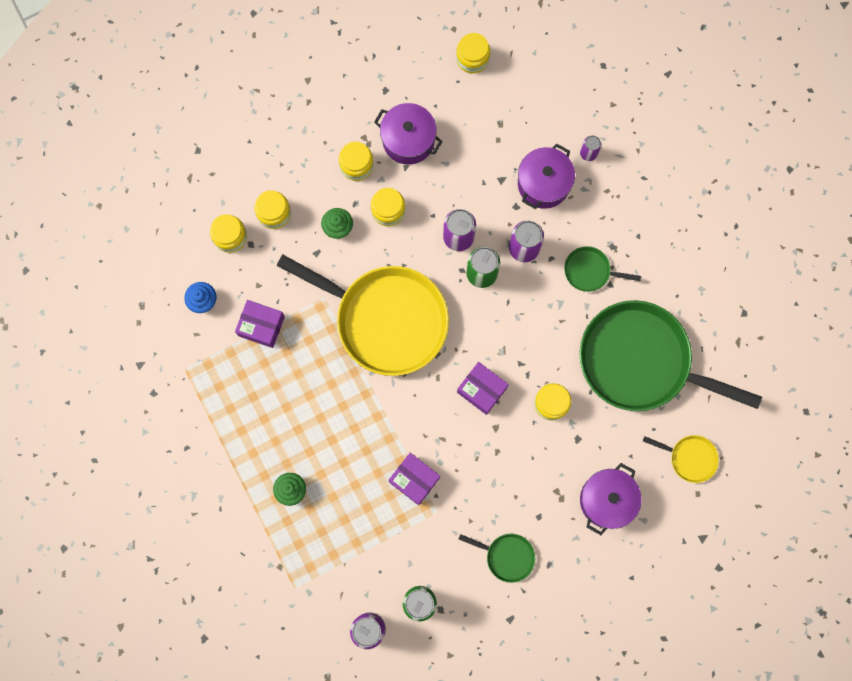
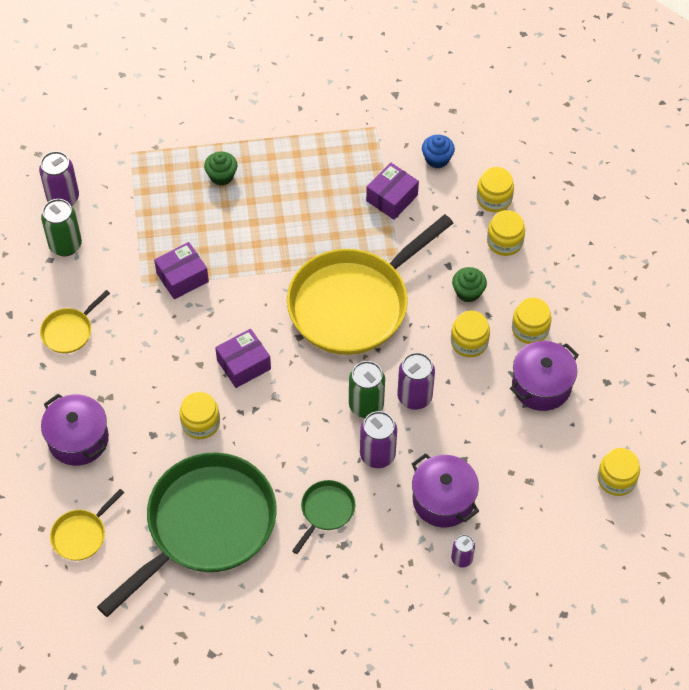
camera: 110 degrees right, 20 degrees down
(507, 556) = (69, 331): green pan -> yellow pan

